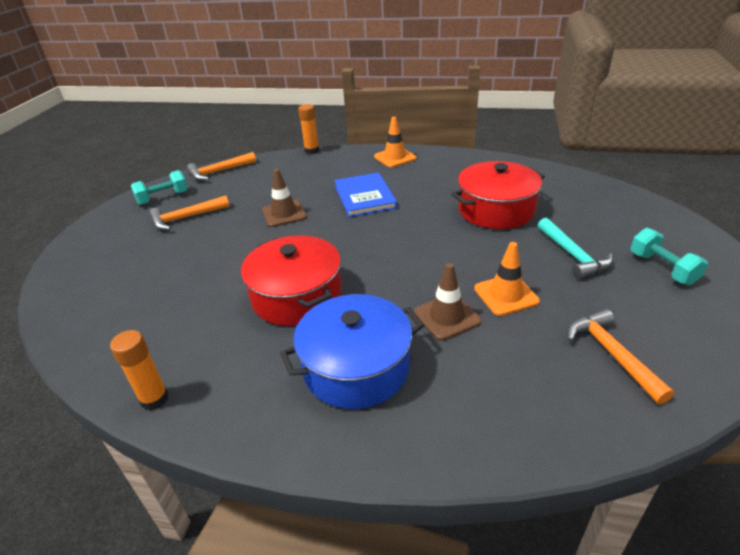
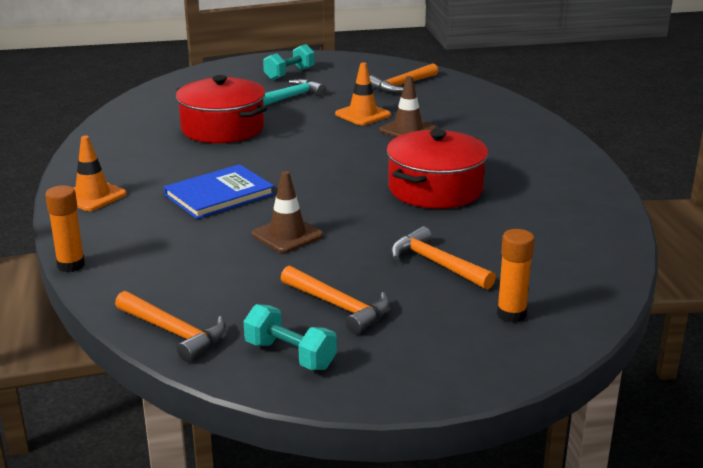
camera: 115 degrees left, 10 degrees down
(154, 399) = (607, 212): orange glue stick -> orange glue stick (511, 314)
(187, 264) = (436, 264): none -> orange hammer
(356, 367) = (492, 150): blue pot -> none

